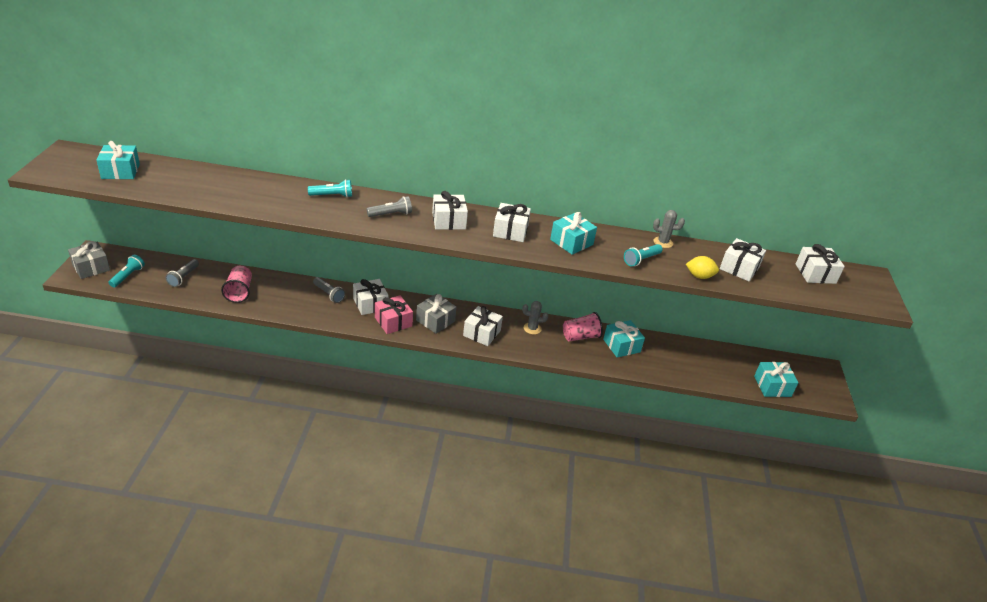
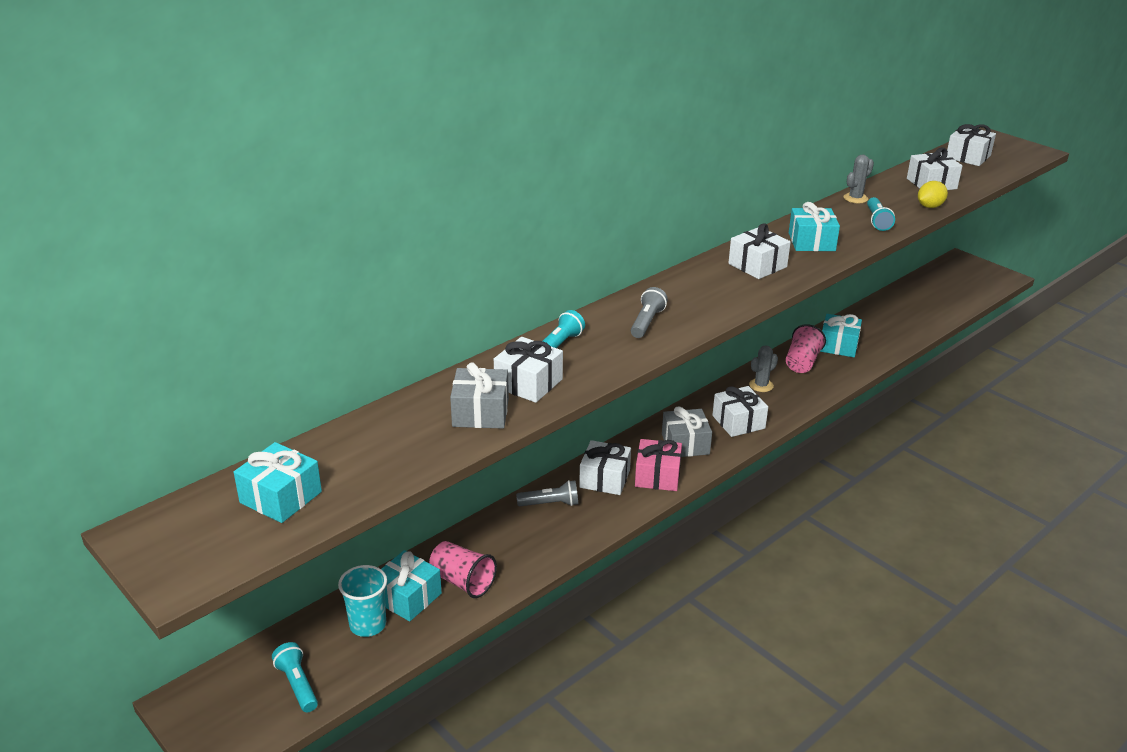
camera: 45 degrees left, 5 degrees down
(91, 267) = (225, 721): grey gift -> grey gift (480, 412)
(183, 278) = (368, 625): grey flashlight -> turquoise cup
(448, 221) = (699, 292): white gift -> white gift (528, 383)
(772, 386) = (965, 297): turquoise gift -> turquoise gift (408, 597)

